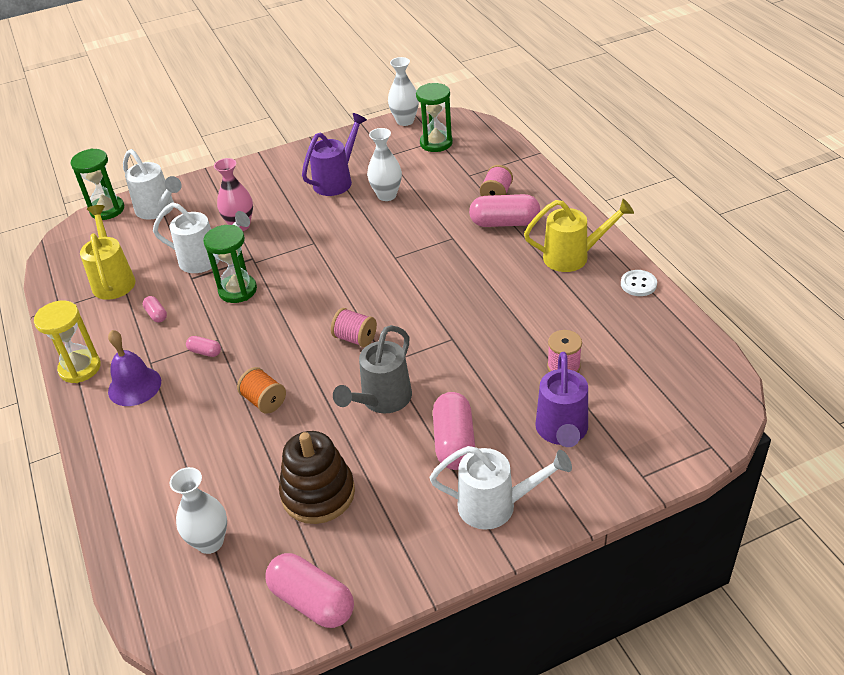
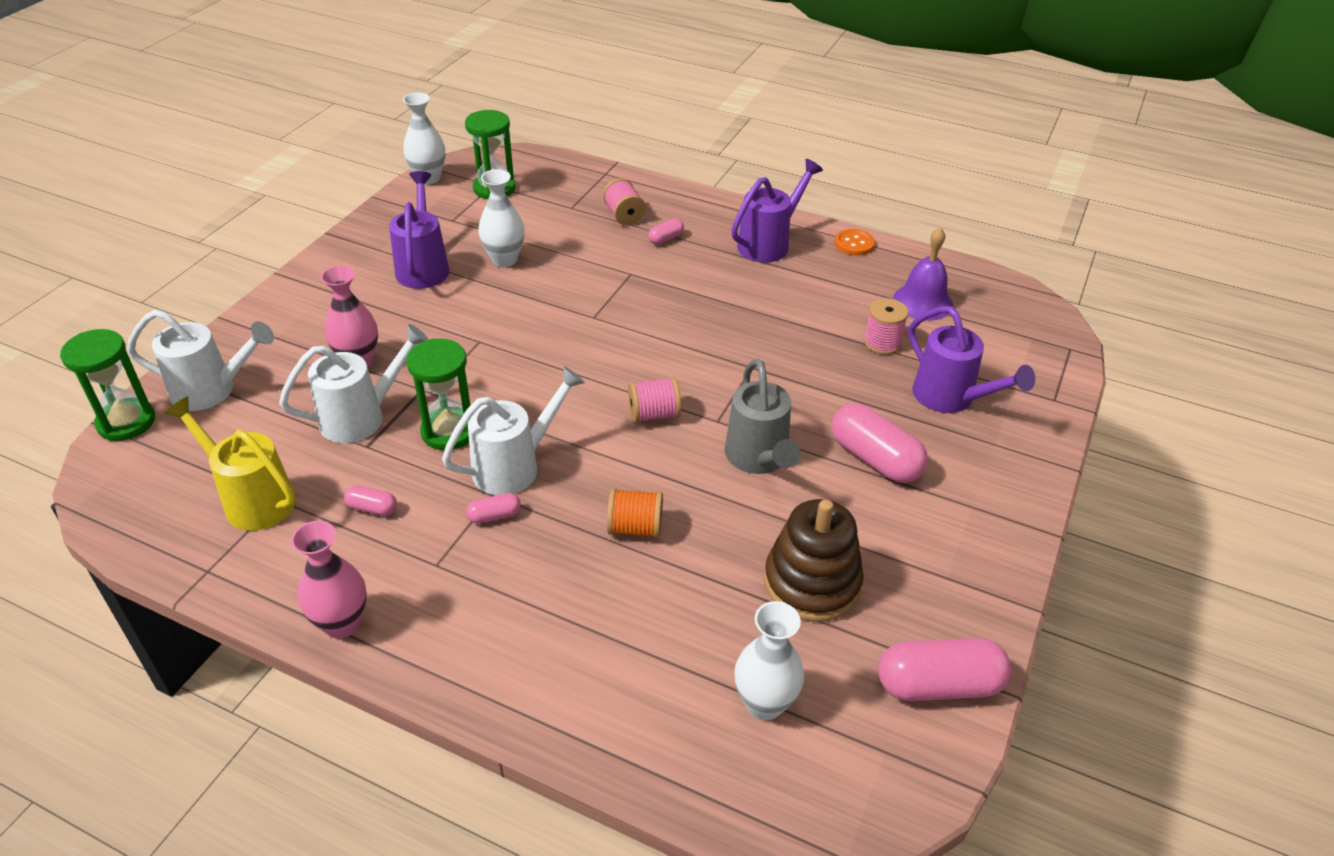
camera: 45 degrees left, 0 degrees up
(80, 368) = (342, 623): yellow hourglass -> pink vase
(134, 386) = (450, 601): purple bell -> purple bell (923, 302)
(495, 505) = (979, 492): white watering can -> white watering can (514, 466)
(504, 223) = (666, 239): pink capsule -> pink capsule, size x0.48
(573, 257) = (769, 244): yellow watering can -> purple watering can
(638, 284) = (854, 244): white button -> orange button

